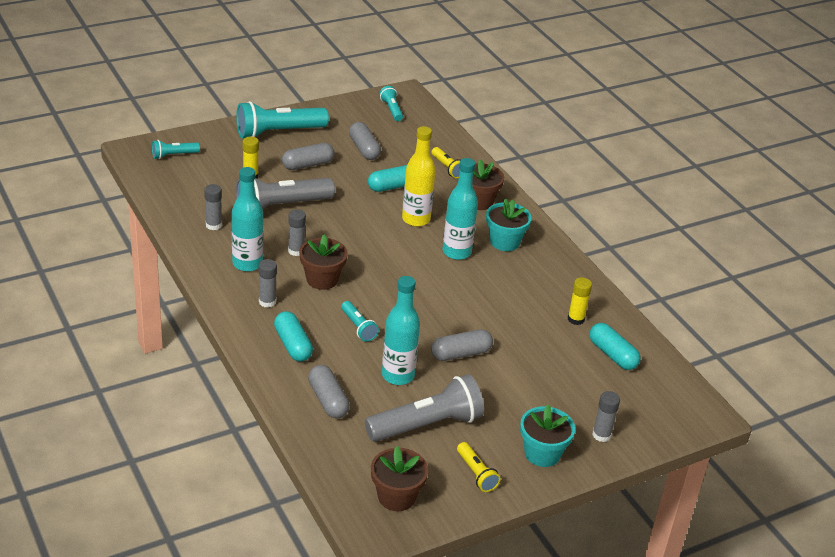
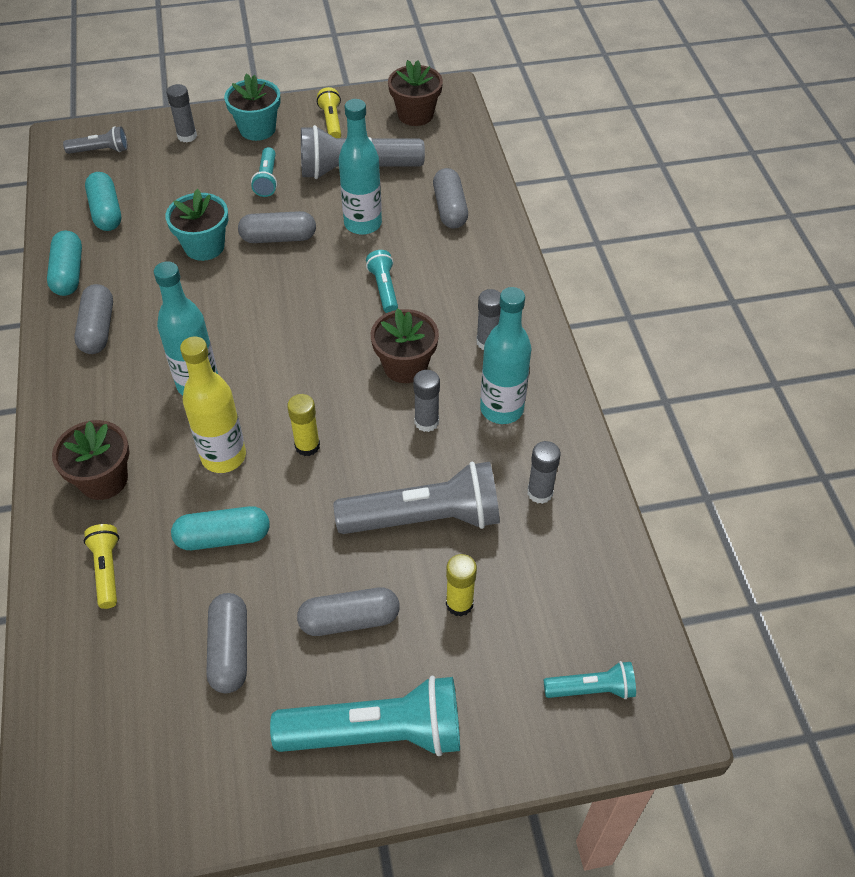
camera: 160 degrees left, 15 degrees up
(293, 345) = (471, 277): turquoise capsule -> turquoise capsule (69, 273)
(391, 110) = (116, 779): turquoise flashlight -> turquoise flashlight (267, 180)
(504, 242) = (118, 392): turquoise flower pot -> turquoise flower pot (204, 246)
(547, 274) = (98, 329): none -> grey capsule
(576, 319) = (112, 260): yellow glue stick -> yellow glue stick (307, 446)
(665, 408) = (100, 151): none -> grey flashlight

